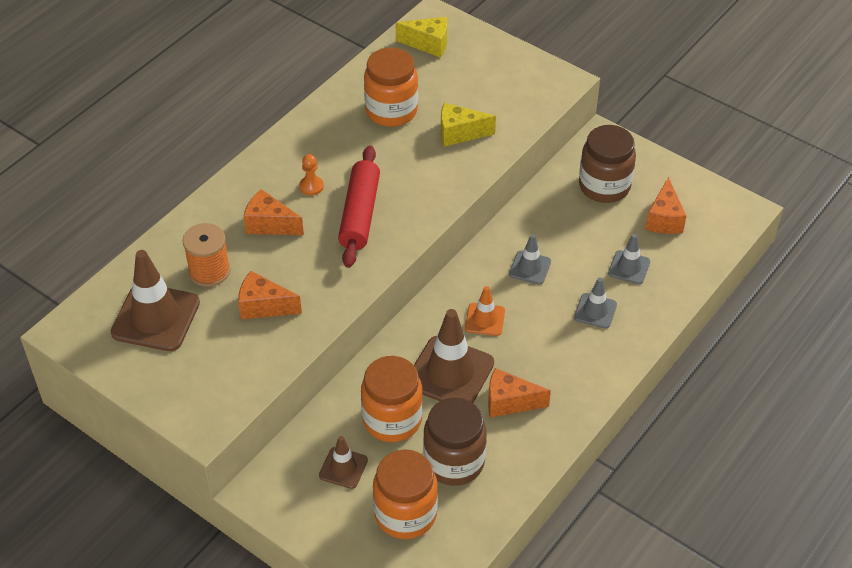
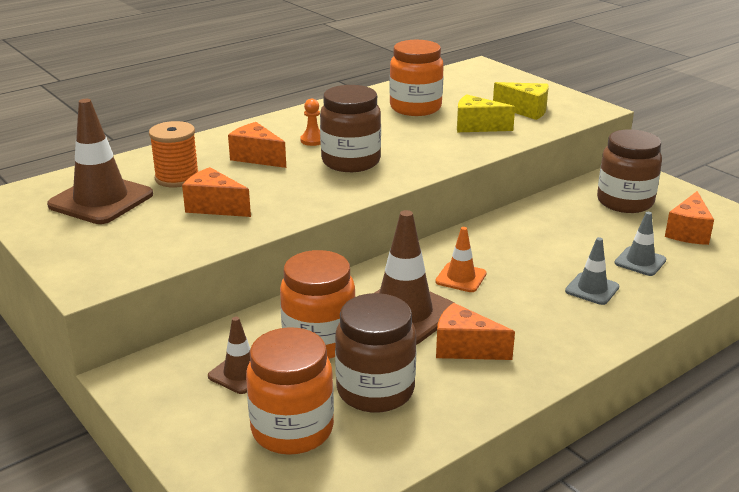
camera: 15 degrees right, 20 degrees down
(360, 214) = (351, 162): red rolling pin -> brown jar
(428, 44) = (469, 78): yellow cheese -> yellow cheese (526, 111)
(530, 268) = (525, 247): grey traffic cone -> none

